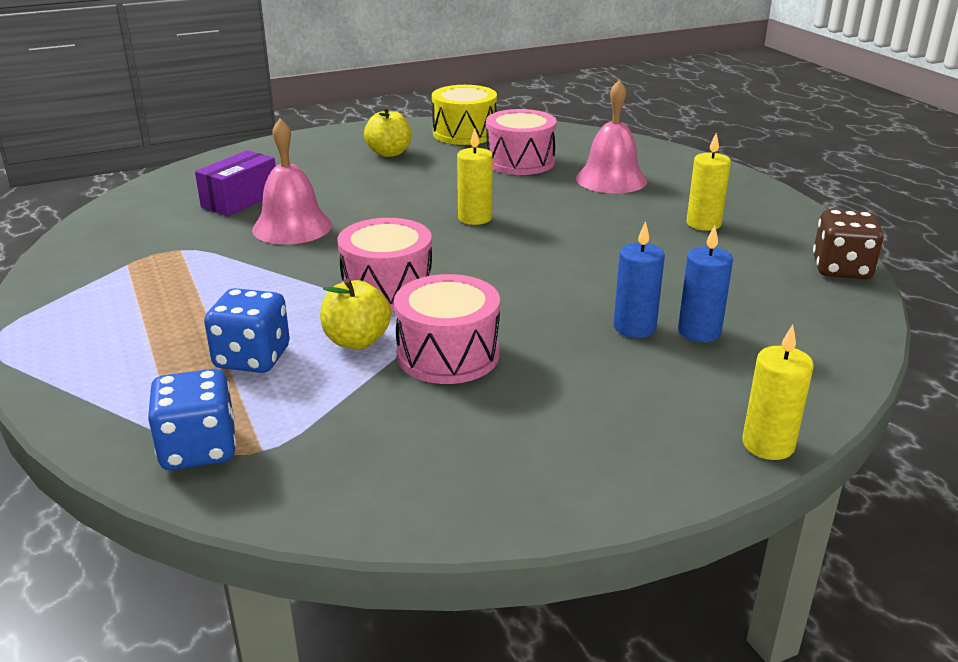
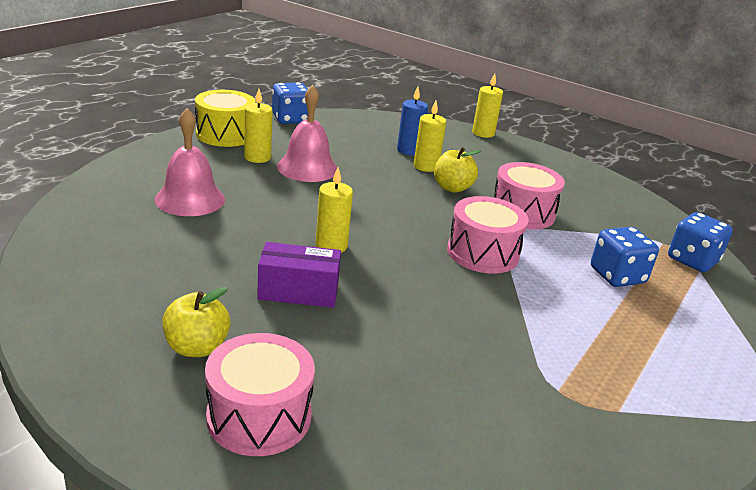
camera: 125 degrees left, 0 degrees up
(240, 200) = (427, 408): purple box -> purple box (298, 291)
(292, 227) = (445, 339): pink bell -> pink bell (307, 168)
(356, 341) = (551, 245): yellow apple -> yellow apple (452, 188)
(464, 133) = (87, 309): yellow drum -> yellow drum (225, 134)
(520, 162) = (172, 251): pink drum -> pink drum (259, 416)
(634, 327) = (426, 166): blue candle -> yellow candle
(841, 269) = (290, 119): brown dice -> blue dice

